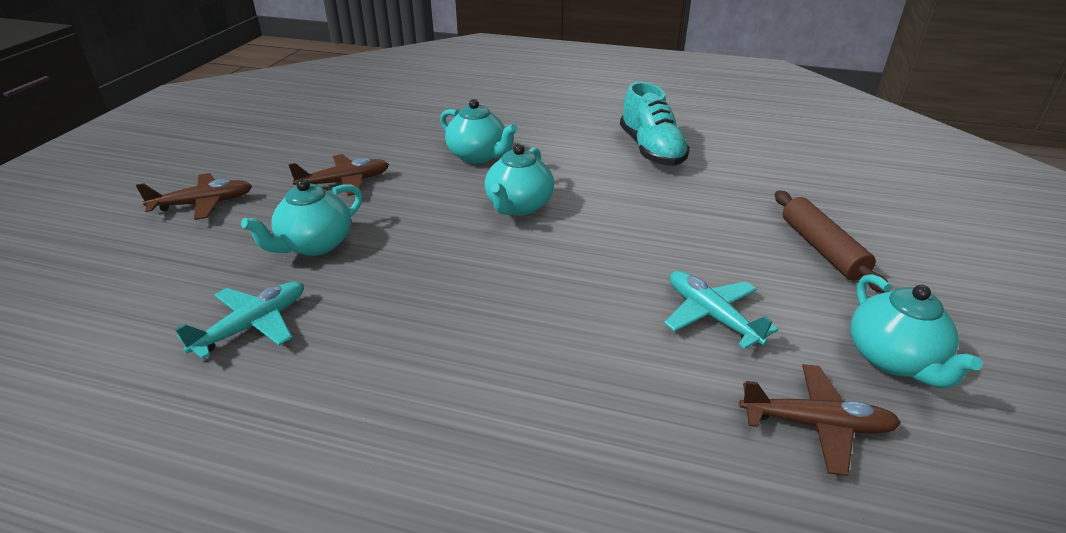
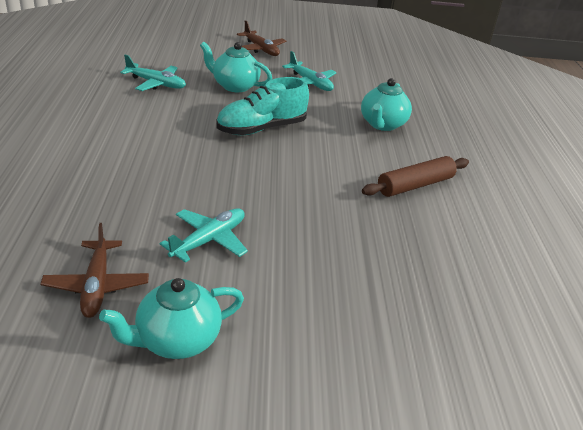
camera: 70 degrees right, 0 degrees up
(344, 182) = (310, 83): brown plane -> turquoise plane
(519, 206) = (318, 148): turquoise teapot -> none
(651, 150) = (462, 209): turquoise shoe -> turquoise shoe (261, 129)
(822, 249) = (336, 314): brown rolling pin -> brown rolling pin (415, 185)

